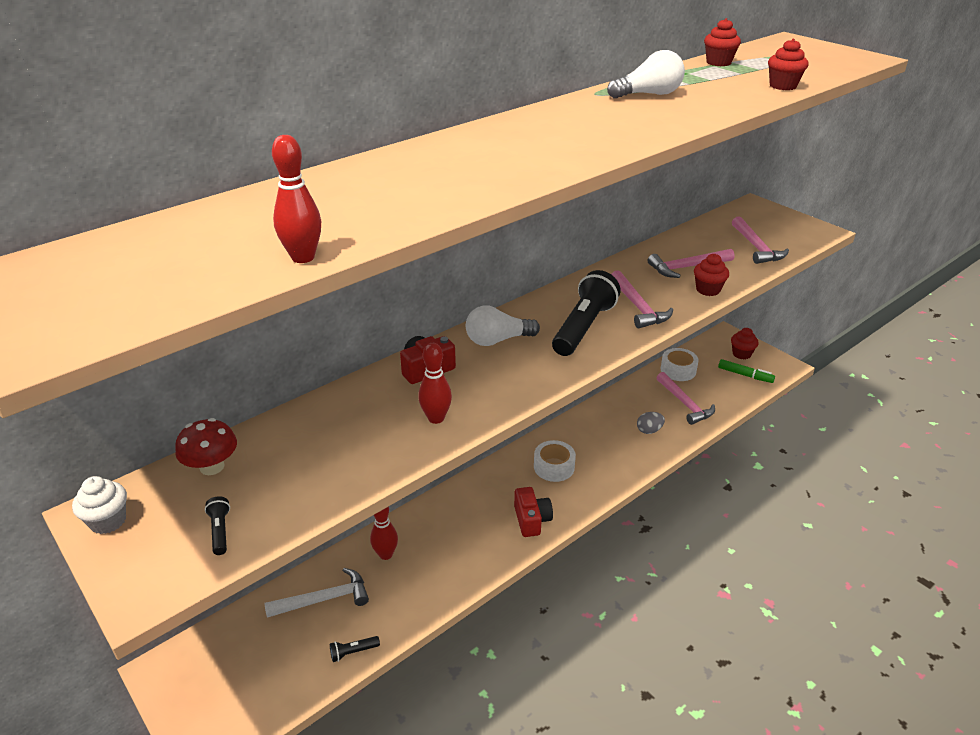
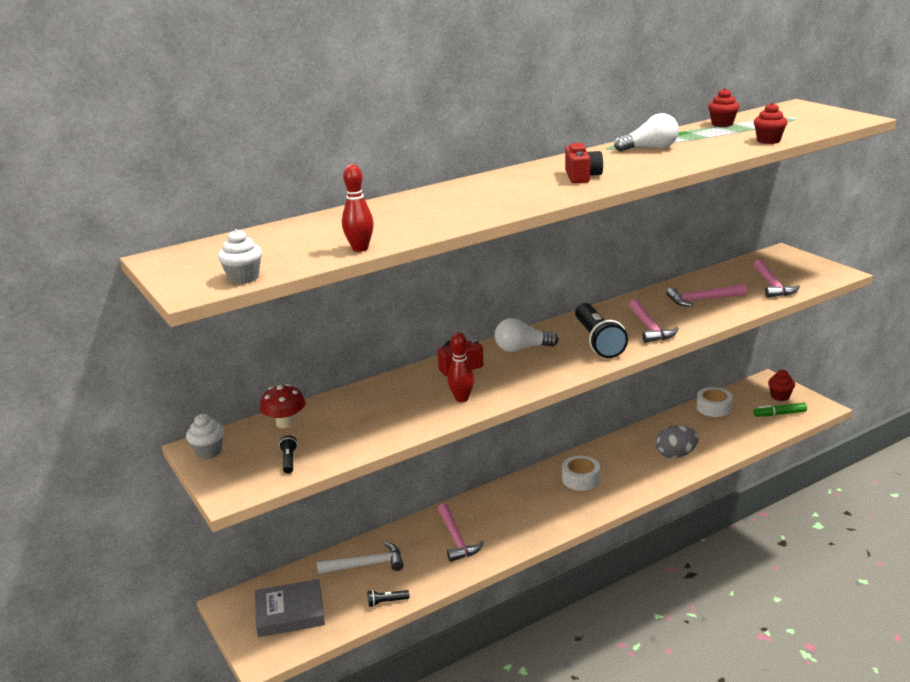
camera: 10 degrees right, 10 degrees down
(125, 318) = (243, 278): none -> white cupcake
(236, 677) = (290, 613): none -> grey book
(385, 554) = (421, 536): red bowling pin -> none
(531, 520) = (554, 518): red camera -> red camera (582, 176)
(583, 327) = (598, 341): black flashlight -> black flashlight turned 135 degrees clockwise
(649, 430) = (675, 455): grey egg -> grey egg, size x1.60
(685, 404) = (714, 435): pink hammer -> pink hammer (456, 539)
(708, 290) = (716, 316): red cupcake -> none
(745, 375) = (779, 414): green marker -> green marker turned 135 degrees clockwise

